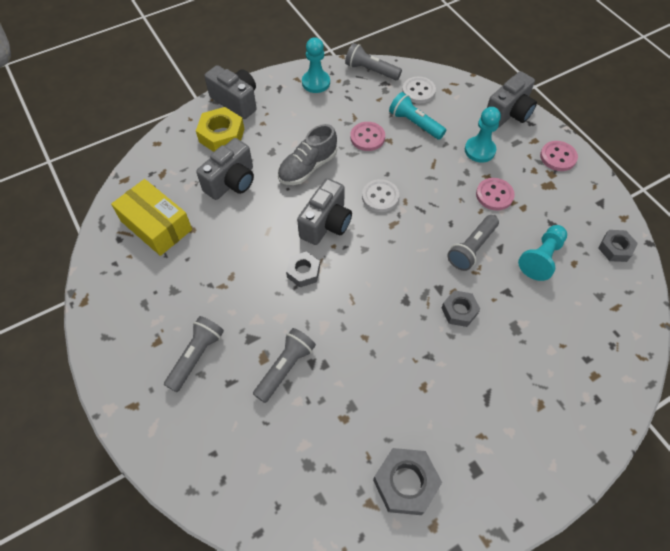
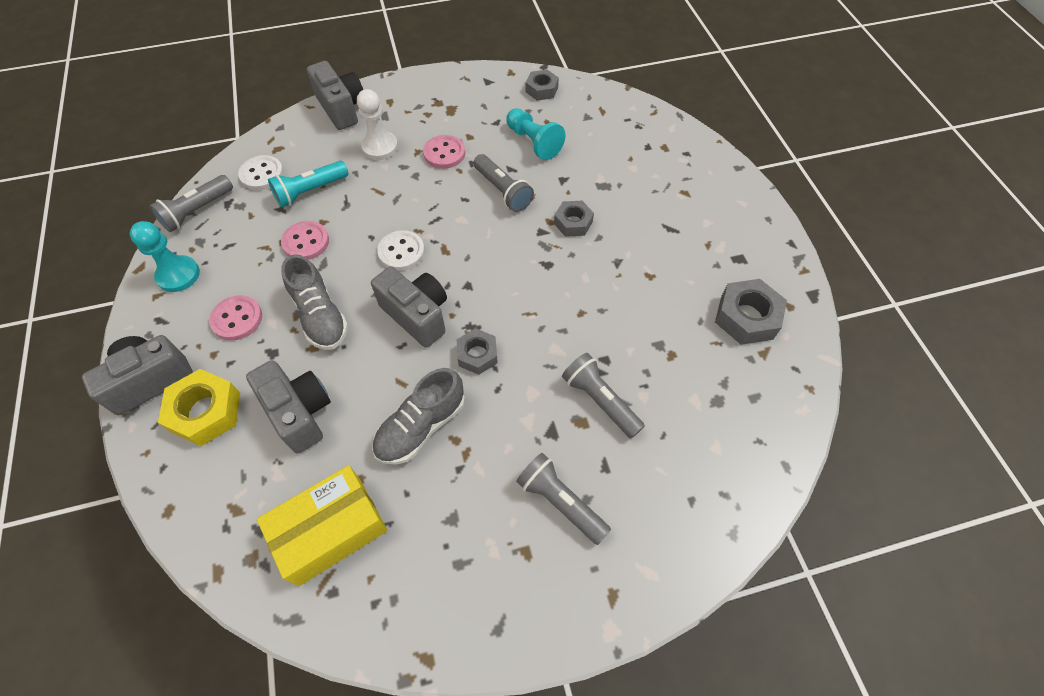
camera: 75 degrees left, 0 degrees up
(236, 253) = (421, 426): none -> grey shoe
(479, 150) = (380, 147): turquoise pawn -> white pawn
(558, 157) = (419, 91): pink button -> pink button (237, 319)

